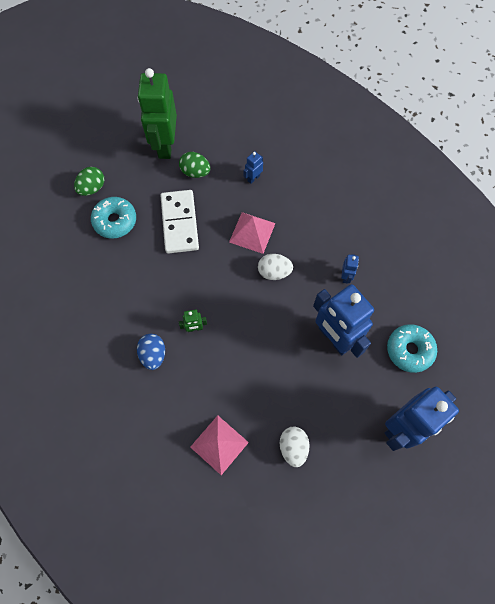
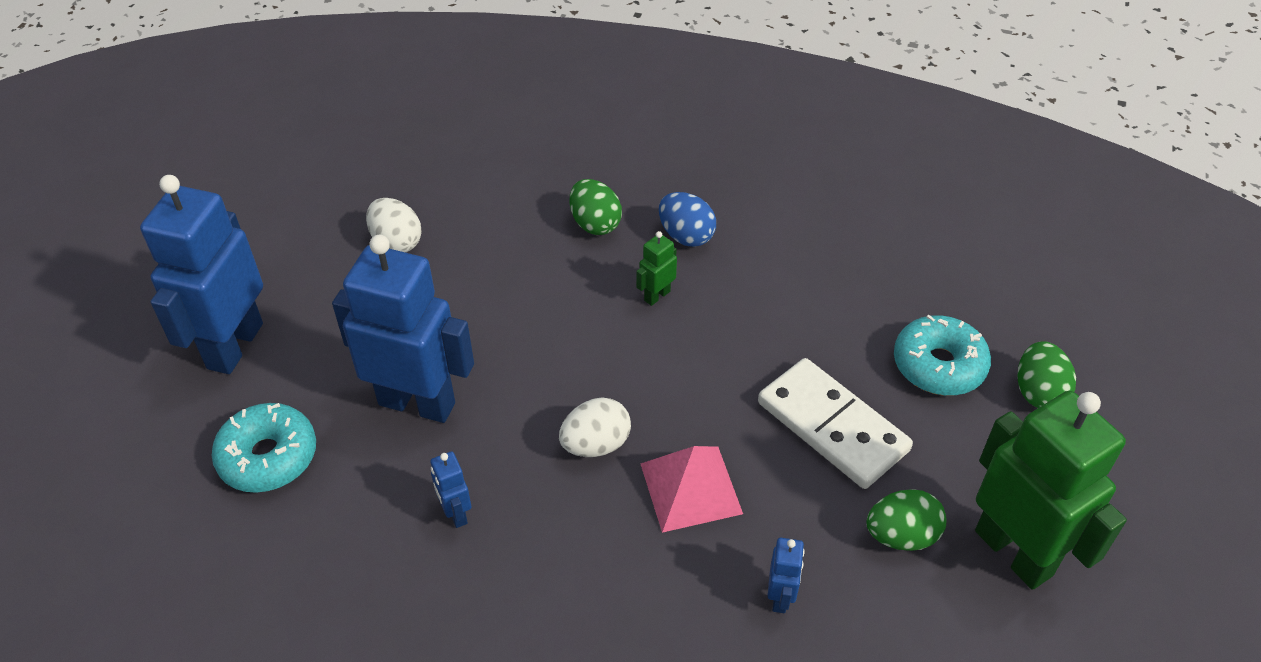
camera: 145 degrees right, 20 degrees down
(189, 392) = (595, 224): none -> green egg
(219, 444) = (505, 196): pink pyramid -> none

